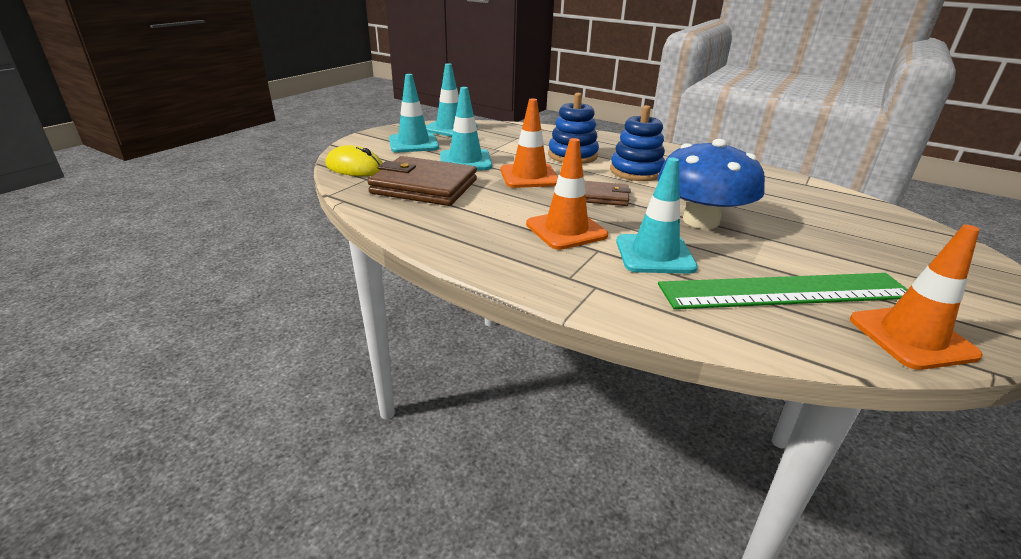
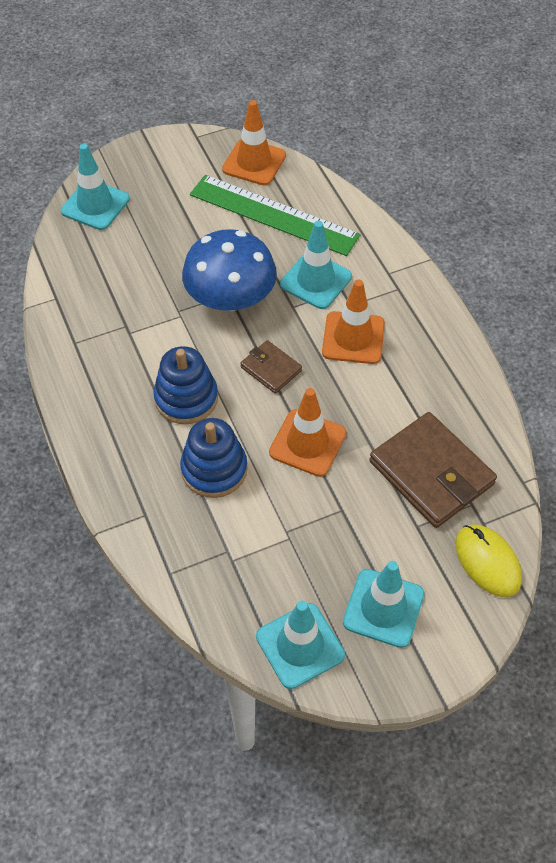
camera: 145 degrees left, 25 degrees up
(465, 161) = (350, 516): turquoise traffic cone -> turquoise traffic cone (95, 205)

